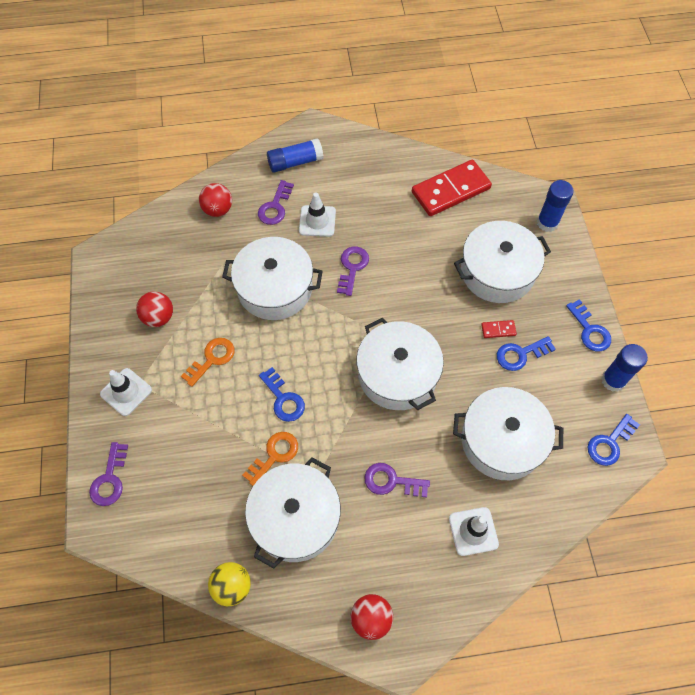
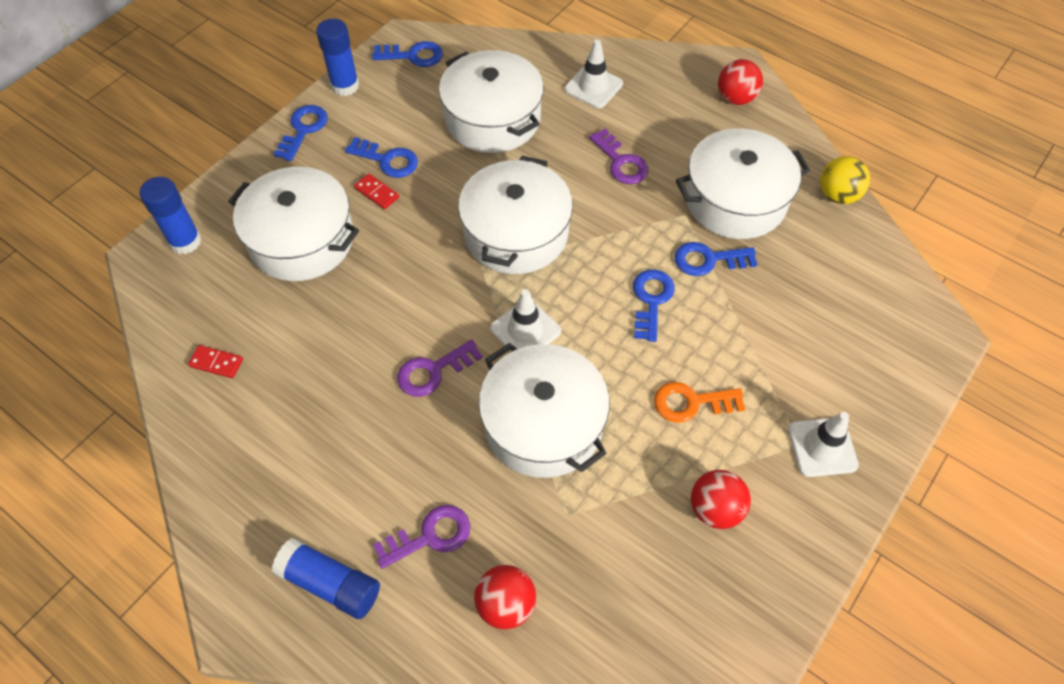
camera: 135 degrees left, 5 degrees down
(110, 479) = (901, 368): purple key -> none
(274, 455) = (708, 260): orange key -> blue key
(317, 221) = (404, 465): white traffic cone -> white traffic cone (525, 330)
(450, 190) = (216, 363): red domino -> red domino, size x0.41

